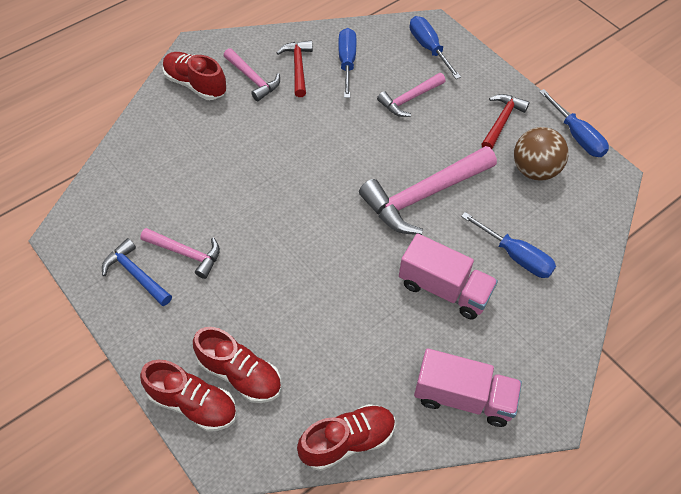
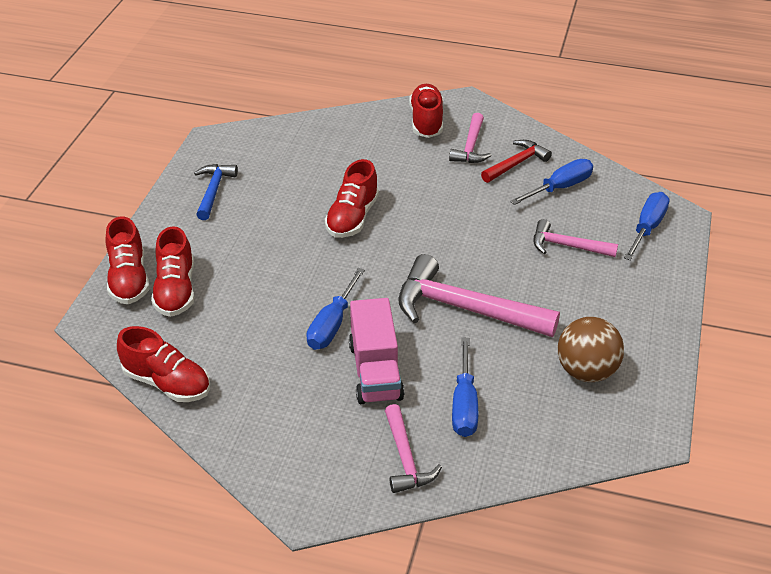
camera: 55 degrees right, 15 degrees down
(186, 253) = (257, 205): pink hammer -> pink hammer (405, 458)
(264, 200) = (352, 218): none -> red shoe
(463, 397) = (272, 438): pink truck -> none
(501, 121) = (619, 320): red hammer -> none
(576, 136) = (671, 384): blue screwdriver -> blue screwdriver (332, 324)

